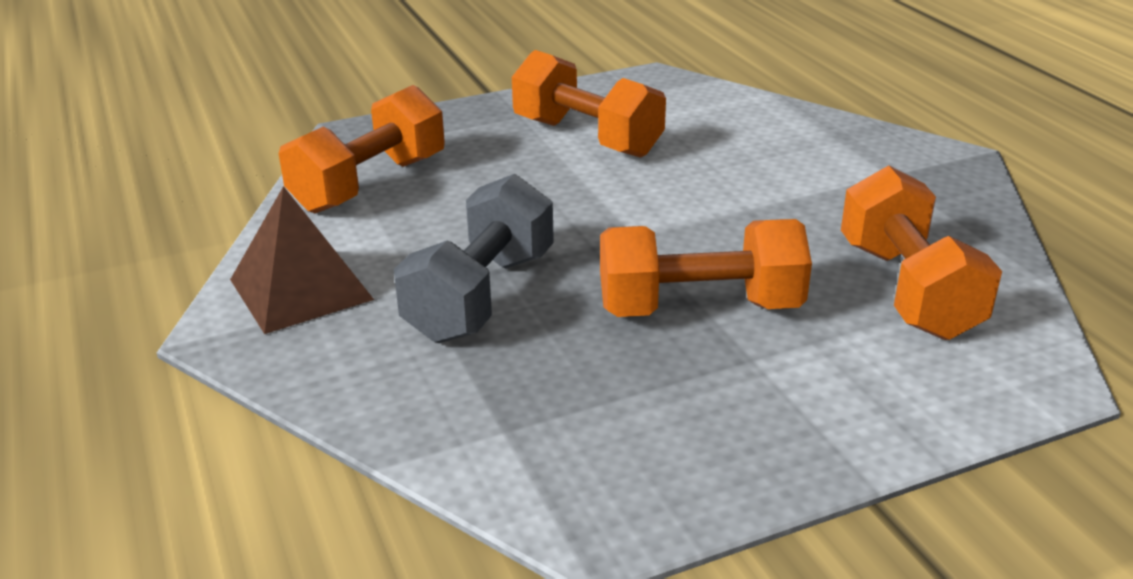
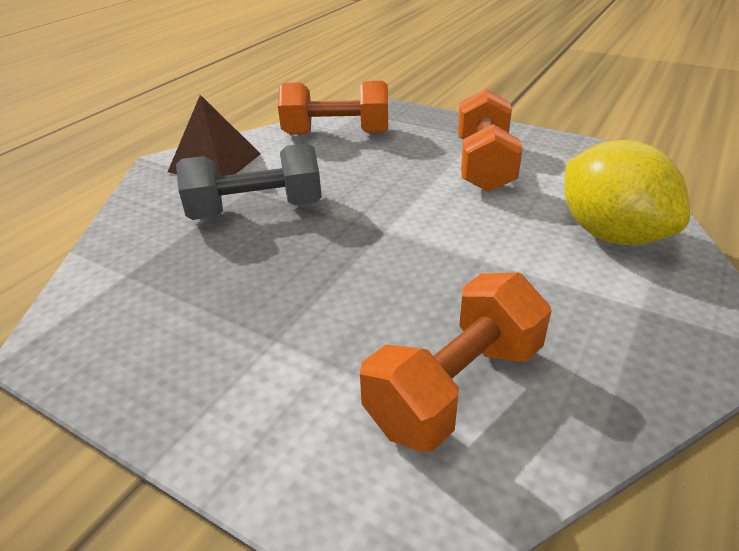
camera: 55 degrees right, 5 degrees up
(699, 308) = (319, 291): orange dumbbell -> none
(783, 139) = (610, 234): none -> yellow lemon

